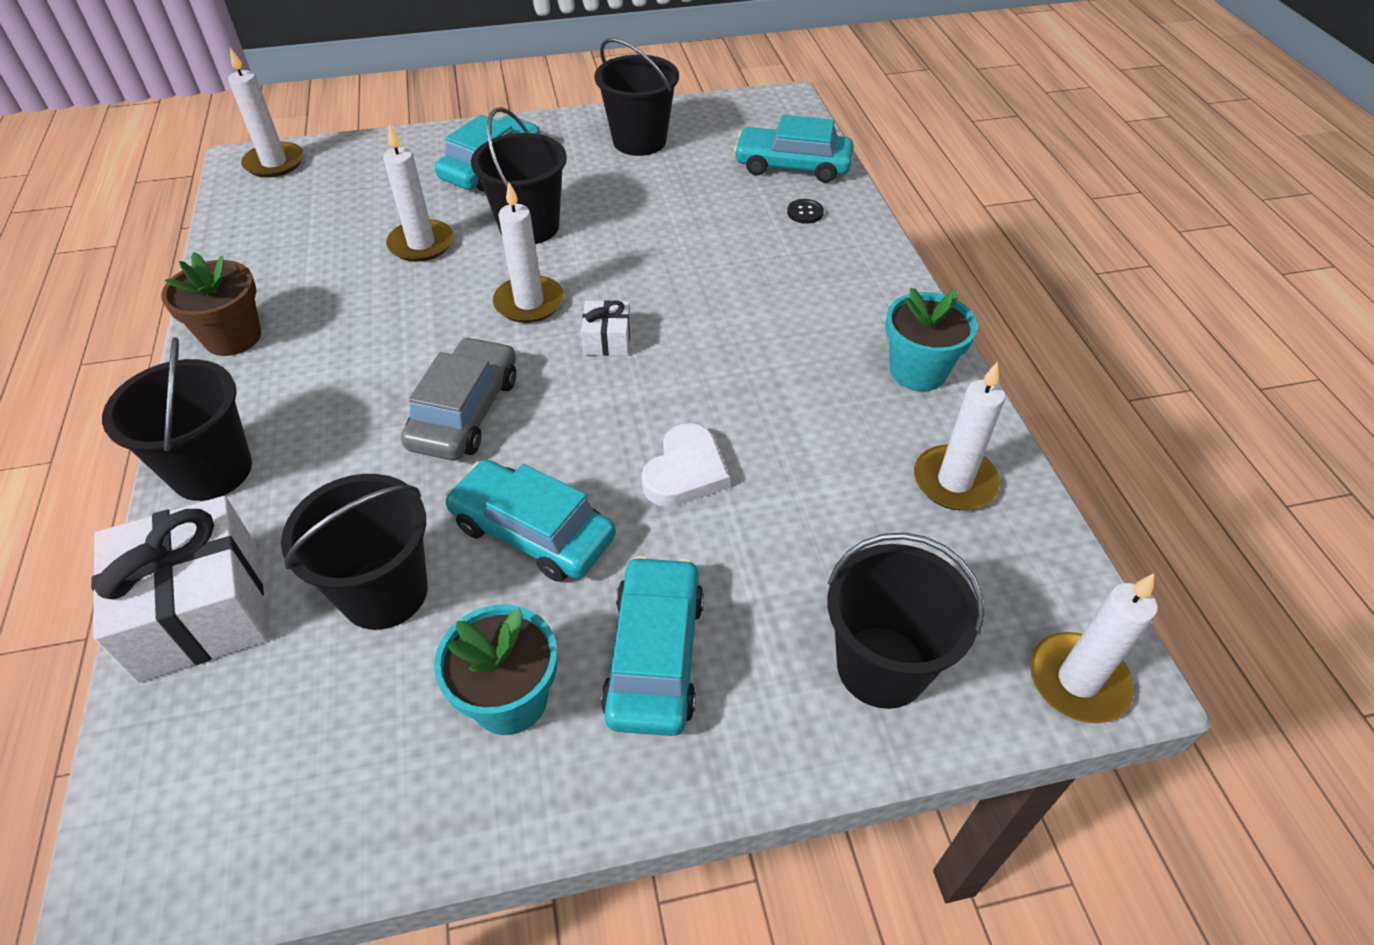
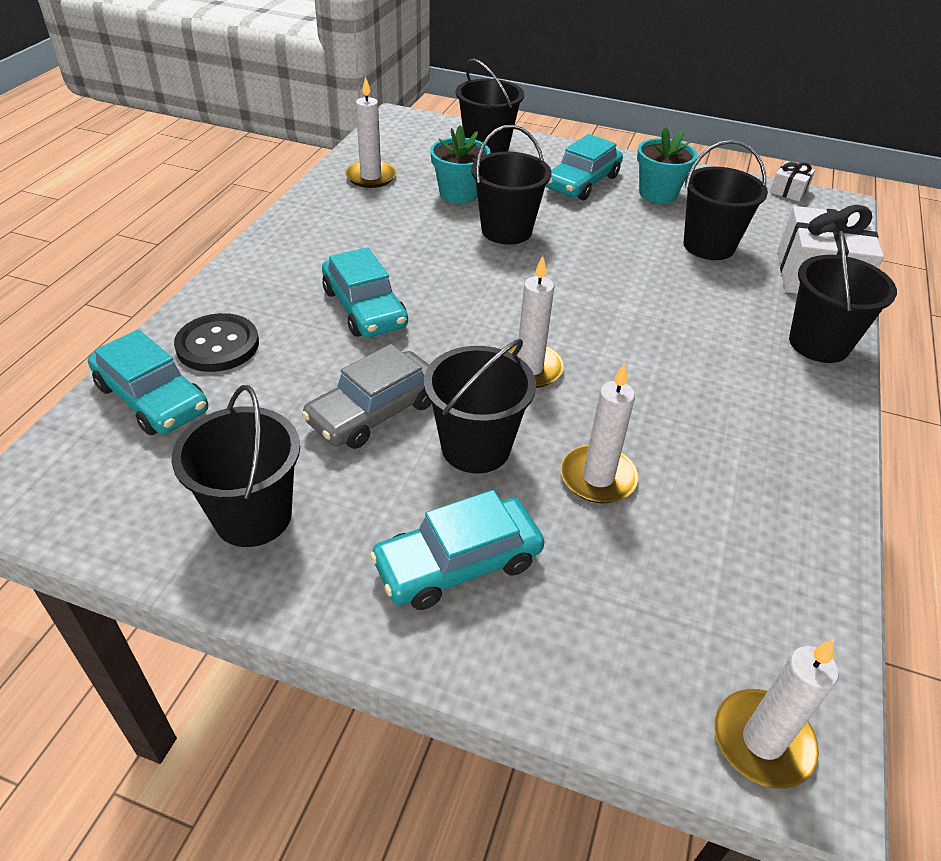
camera: 150 degrees left, 5 degrees down
(233, 337) = (810, 448): brown flower pot -> none
(465, 412) = (624, 311): grey car -> grey car (375, 411)
(533, 532) = (613, 239): turquoise car -> turquoise car (364, 308)
(607, 340) = (490, 315): white gift -> white gift (788, 191)
(685, 471) = (506, 230): white heart -> black bucket
(805, 212) = (218, 345): black button -> black button, size x2.11
(918, 371) = (313, 219): turquoise flower pot -> turquoise flower pot (459, 194)
(1078, 681) = (415, 121): white candle -> none

